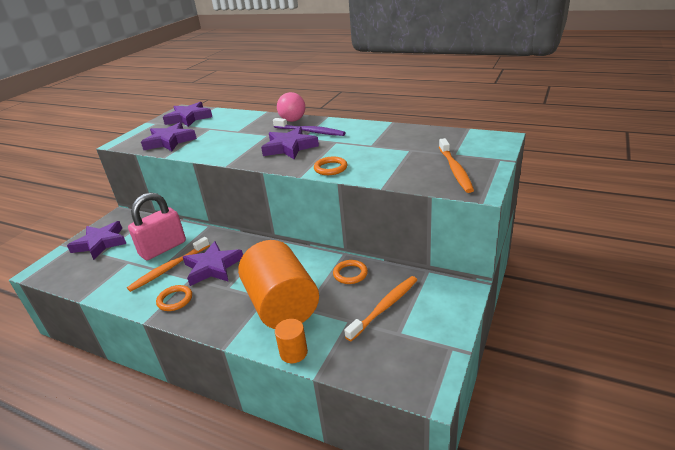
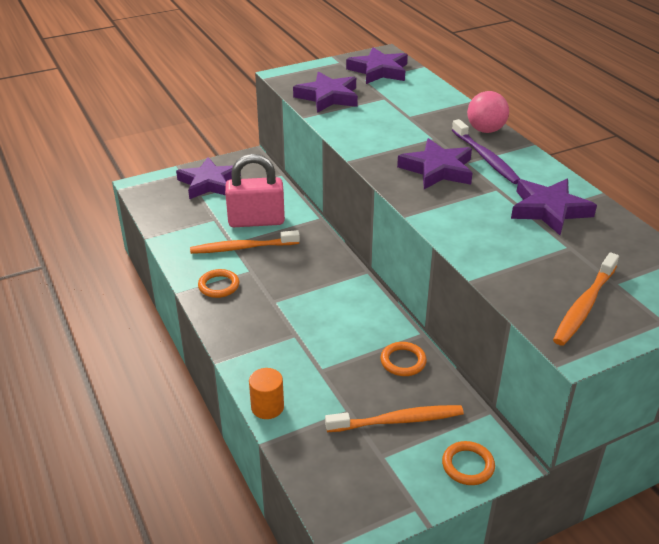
camera: 35 degrees right, 5 degrees up
(213, 267) = (281, 270): purple star -> purple star (549, 210)
(282, 305) = (303, 352): orange cylinder -> none
(330, 168) = (447, 223): orange ring -> orange ring (468, 465)

